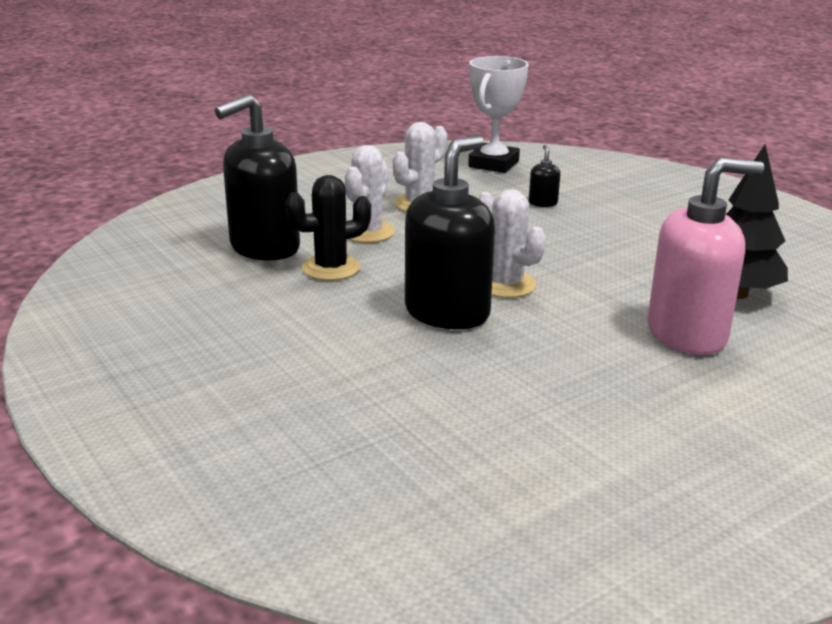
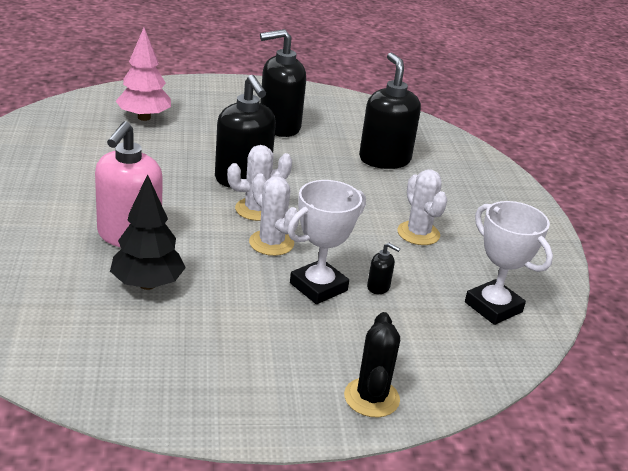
camera: 115 degrees right, 5 degrees up
(246, 335) = (279, 126): none -> black soap dispenser
(331, 268) = (335, 168): black cactus -> black cactus (371, 398)
(365, 462) = (144, 117): none -> pink tree
(368, 232) = (381, 197): white cactus -> white cactus (271, 243)
(588, 224) = (318, 287): none -> white trophy

